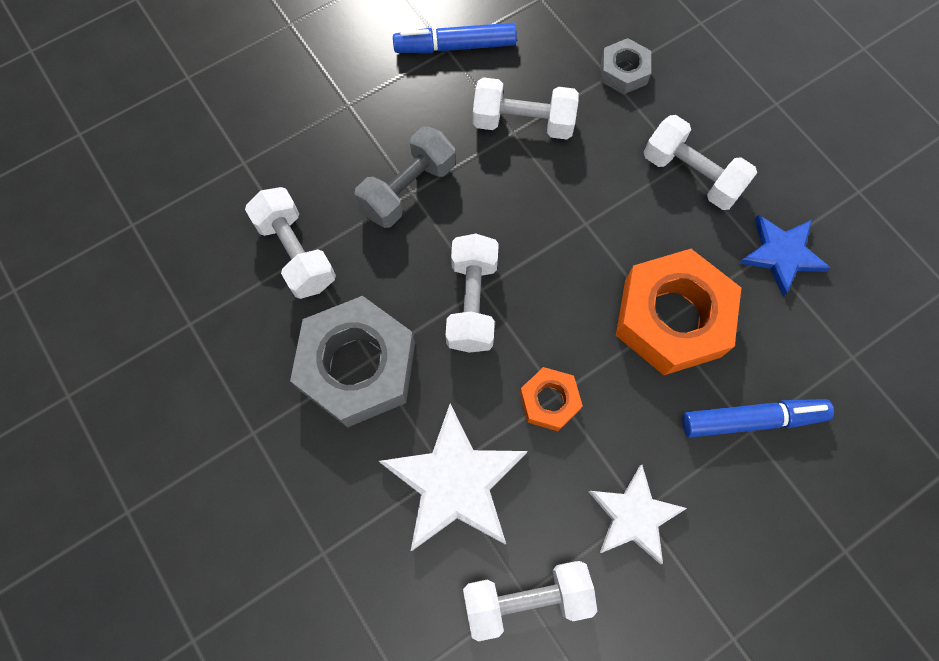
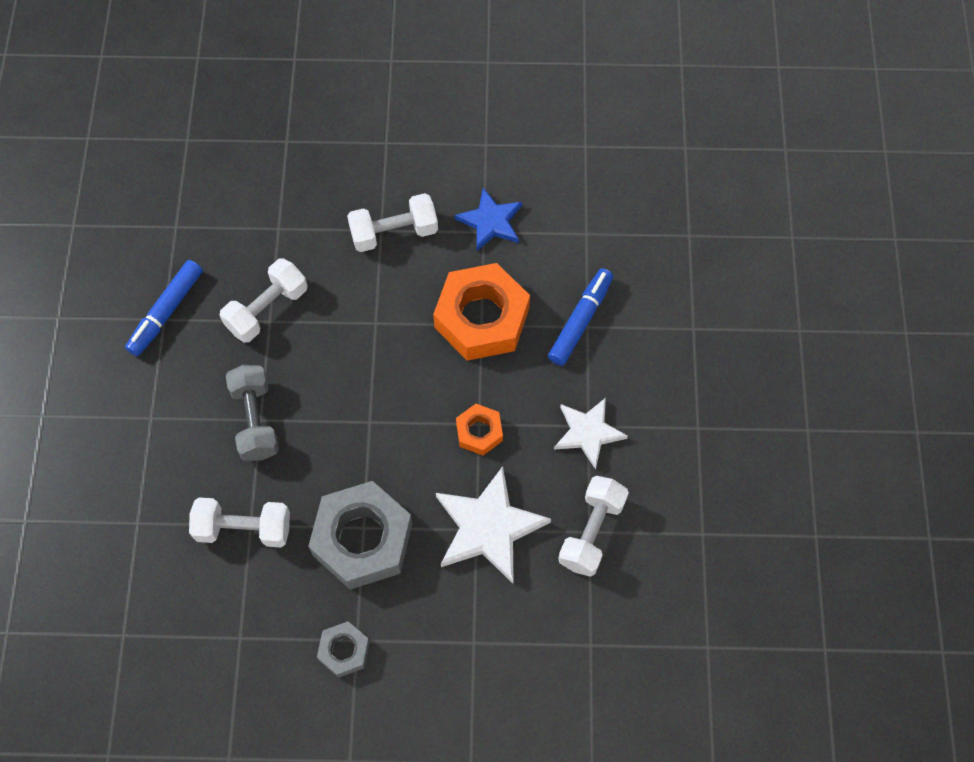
camera: 55 degrees left, 5 degrees down
(472, 302) = (374, 434): white dumbbell -> none
(623, 71) = (282, 217): grey nut -> grey nut (344, 651)

